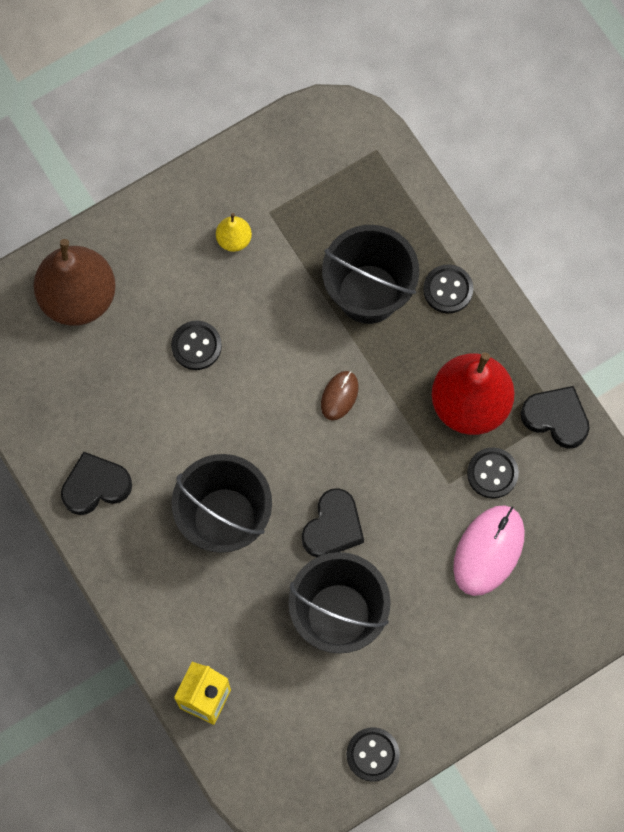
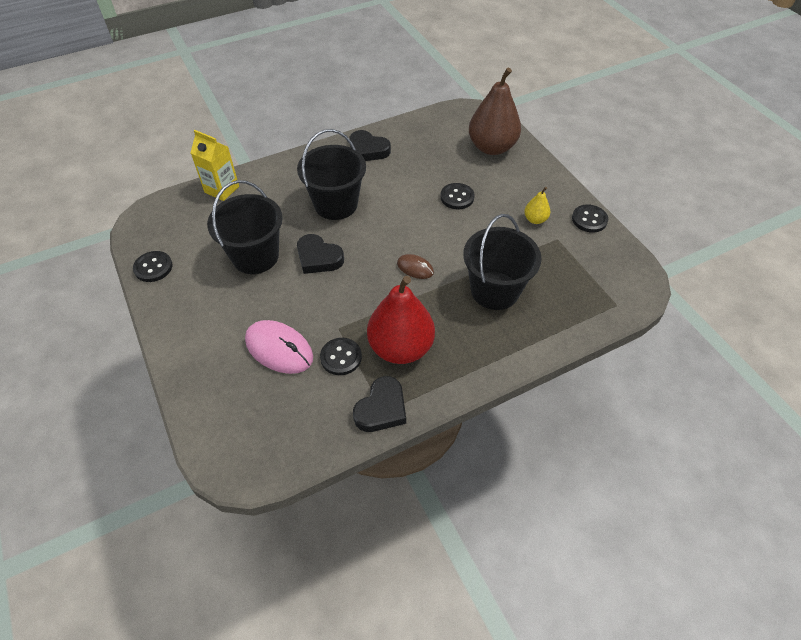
camera: 95 degrees right, 20 degrees down
(95, 486) = (368, 150): black heart -> black heart turned 135 degrees clockwise
(448, 289) = (498, 341): black button -> black button (589, 219)

